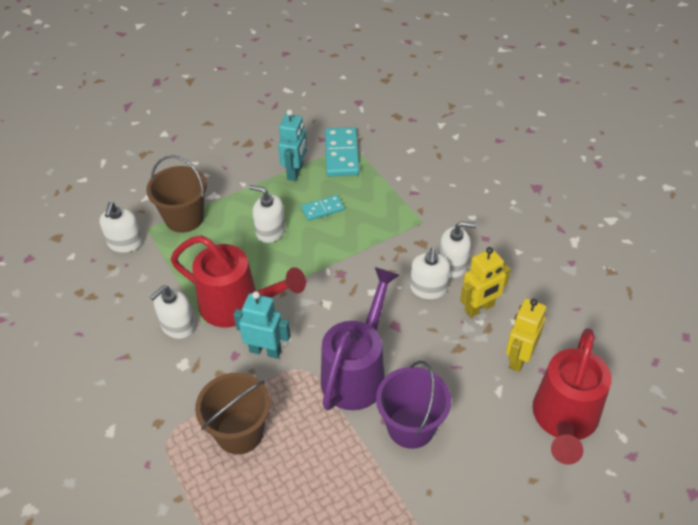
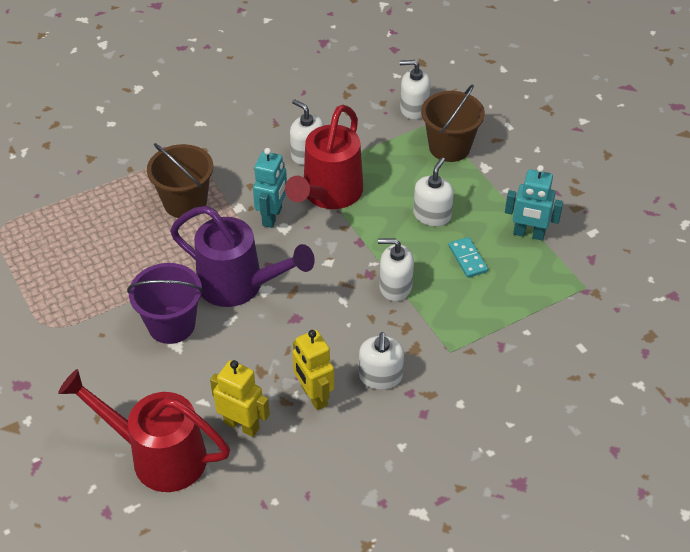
camera: 90 degrees right, 0 degrees up
(342, 154) = (565, 277): turquoise domino -> none
(428, 288) = (345, 350): white soap dispenser -> white soap dispenser (395, 286)

